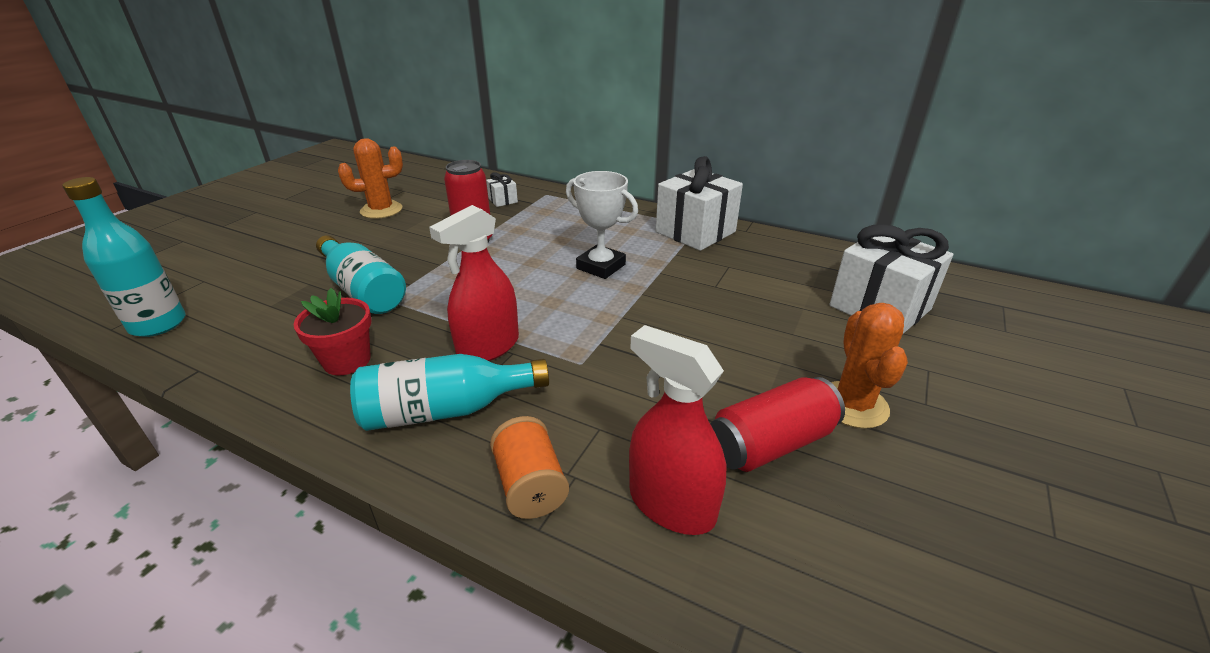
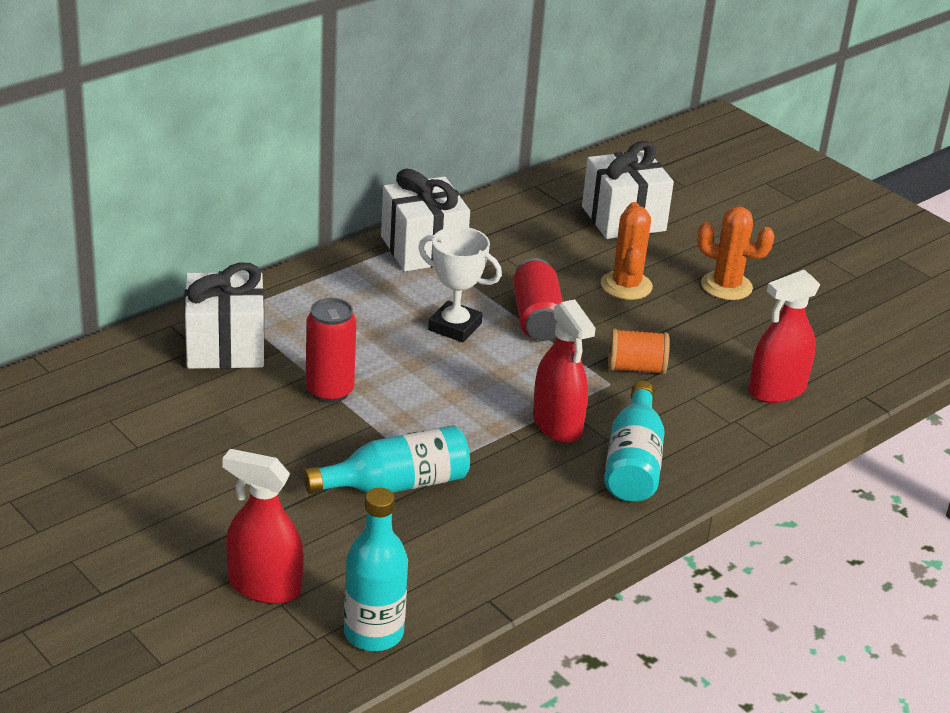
camera: 70 degrees left, 0 degrees up
(225, 270) = (264, 586): none -> red spray bottle
(347, 361) = (529, 507): red flower pot -> none
(381, 210) = (170, 447): orange cactus -> orange cactus (626, 286)
(503, 200) = (225, 347): white gift -> white gift, size x2.28
(530, 485) = (734, 440): orange spool -> orange spool (635, 368)
(601, 266) = (454, 327): white trophy -> white trophy turned 60 degrees clockwise
(771, 444) = (745, 333): red can -> red can (537, 318)

